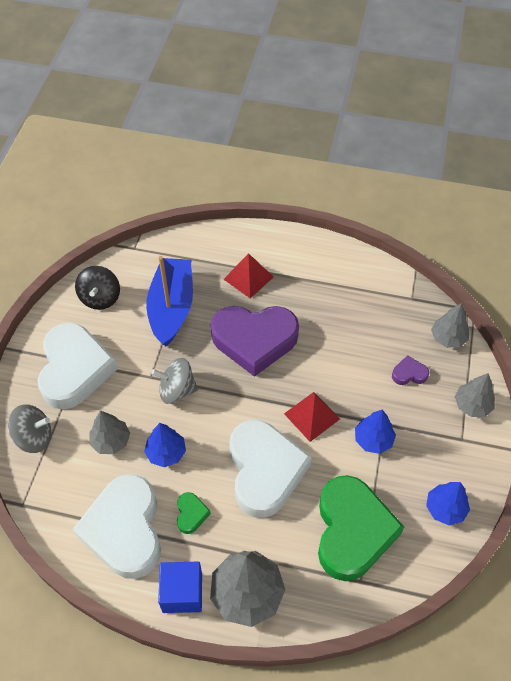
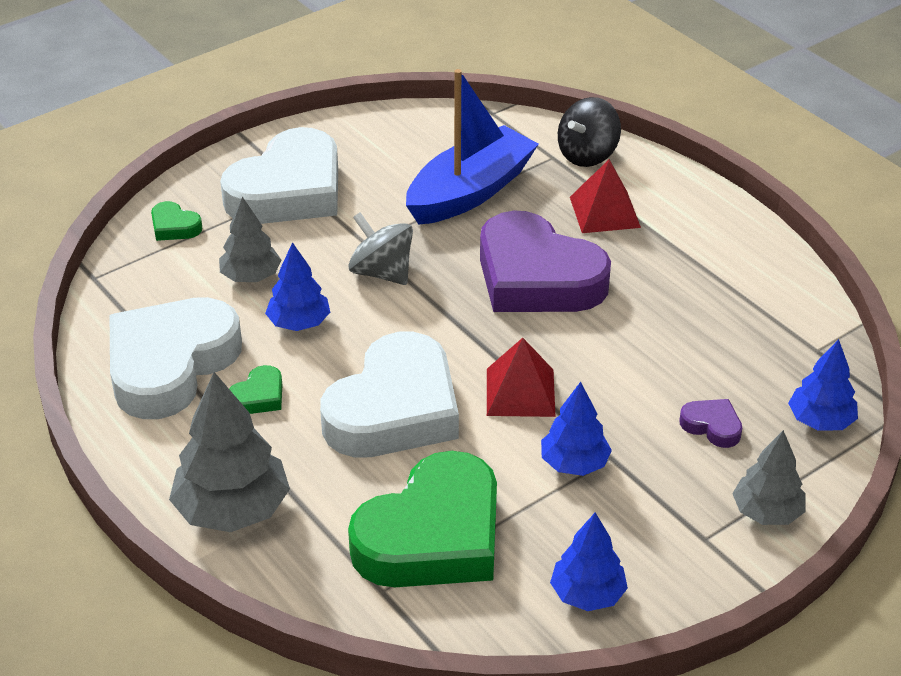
camera: 40 degrees right, 15 degrees down
(34, 437) = (174, 226): grey spinning top -> green heart
(100, 298) = (396, 140): black spinning top -> black spinning top (587, 155)
(182, 592) = (162, 460): blue cube -> none
(448, 338) = (820, 421): grey tree -> blue tree

